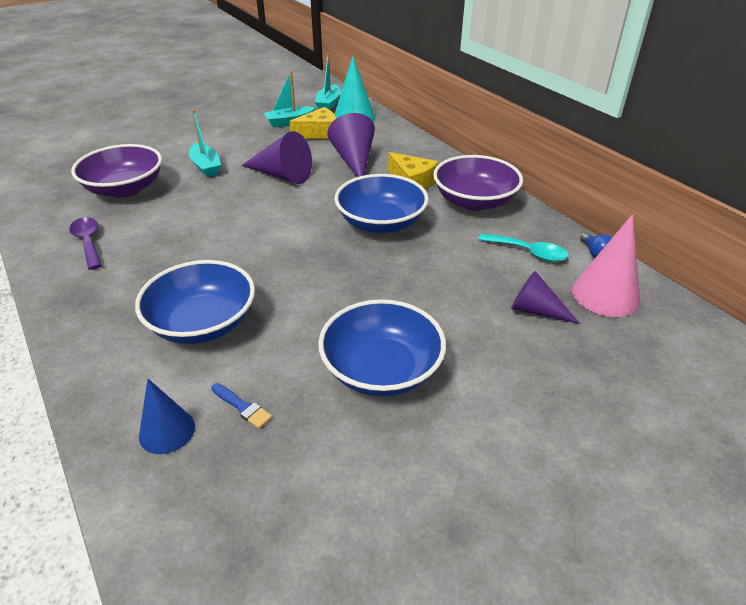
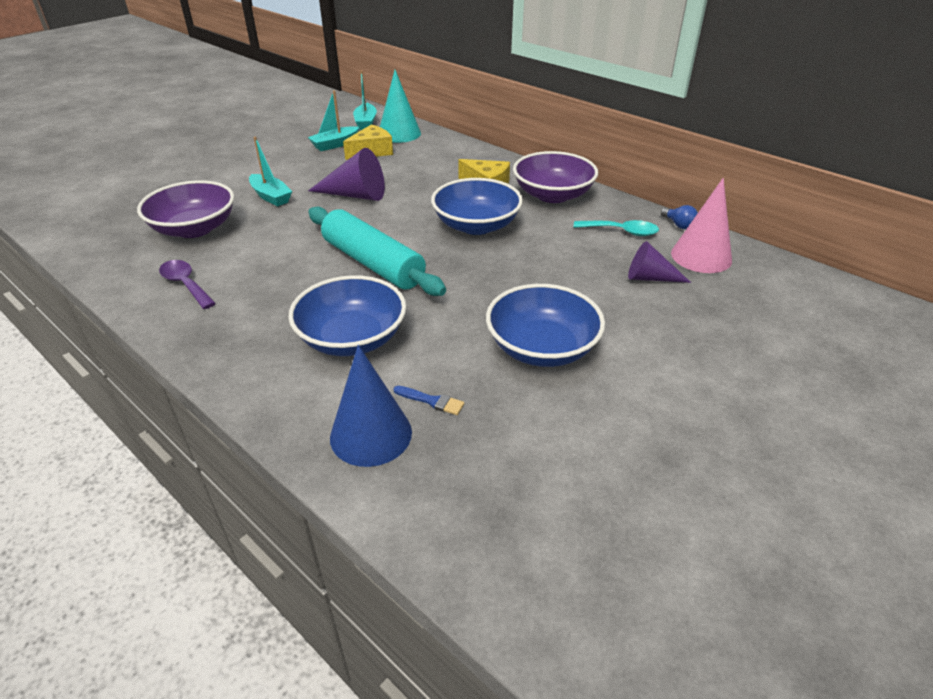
camera: 15 degrees left, 0 degrees up
(167, 431) = (371, 434): blue cone -> blue cone, size x1.53
(262, 248) = (373, 263): none -> turquoise rolling pin
(354, 160) = (420, 173): purple cone -> none

